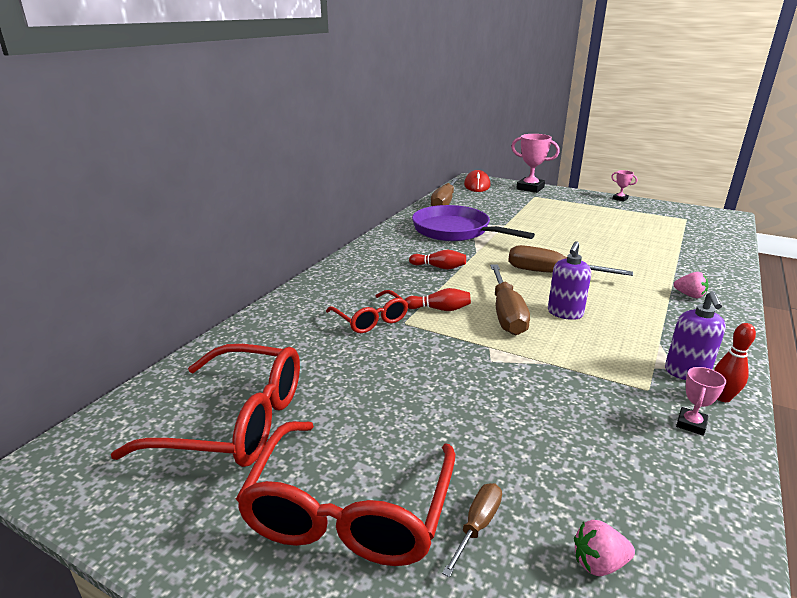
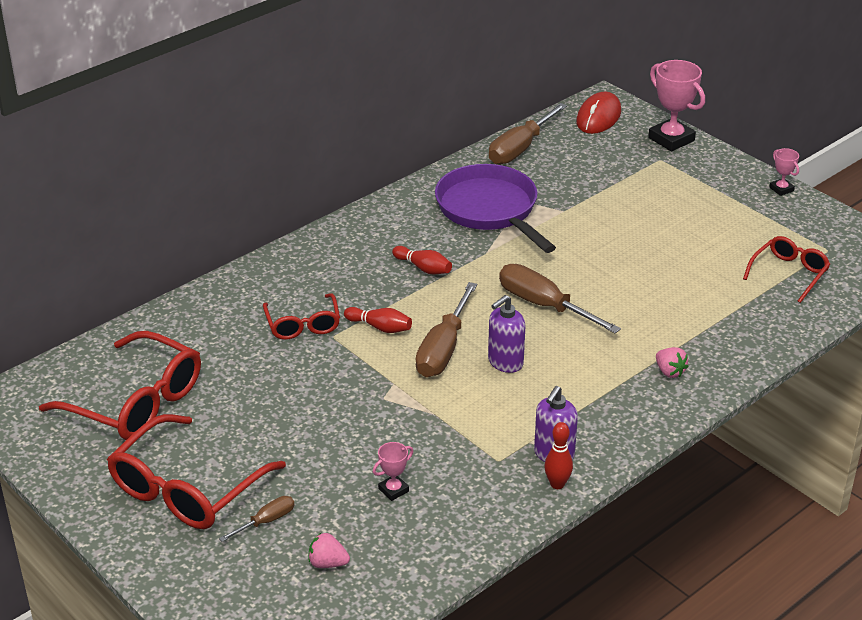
camera: 20 degrees right, 10 degrees up
(682, 232) = (789, 273): none -> red glasses
(691, 424) = (500, 498): pink trophy -> pink trophy (393, 490)

